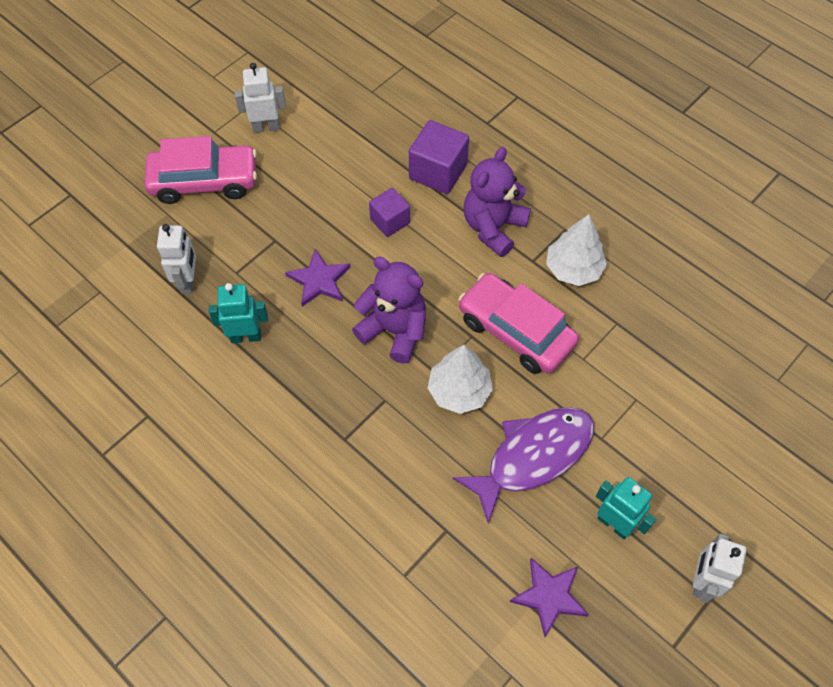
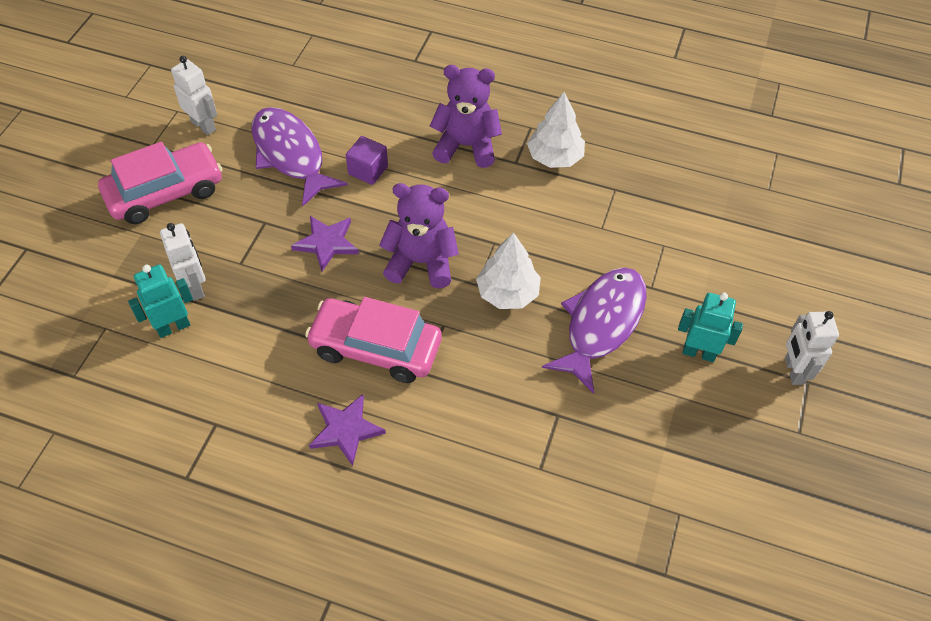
camera: 25 degrees left, 5 degrees down
(246, 336) = (280, 317): turquoise robot -> turquoise robot (173, 327)
(266, 127) = (204, 126): white robot -> white robot turned 75 degrees clockwise
(328, 181) = (290, 155): none -> purple fish
(438, 172) = (391, 115): purple cube -> none
(493, 228) = (466, 146): purple teddy bear -> purple teddy bear turned 90 degrees clockwise
(515, 331) = (531, 225): pink car -> pink car (375, 348)
(549, 596) = (676, 434): purple star -> purple star (346, 430)

